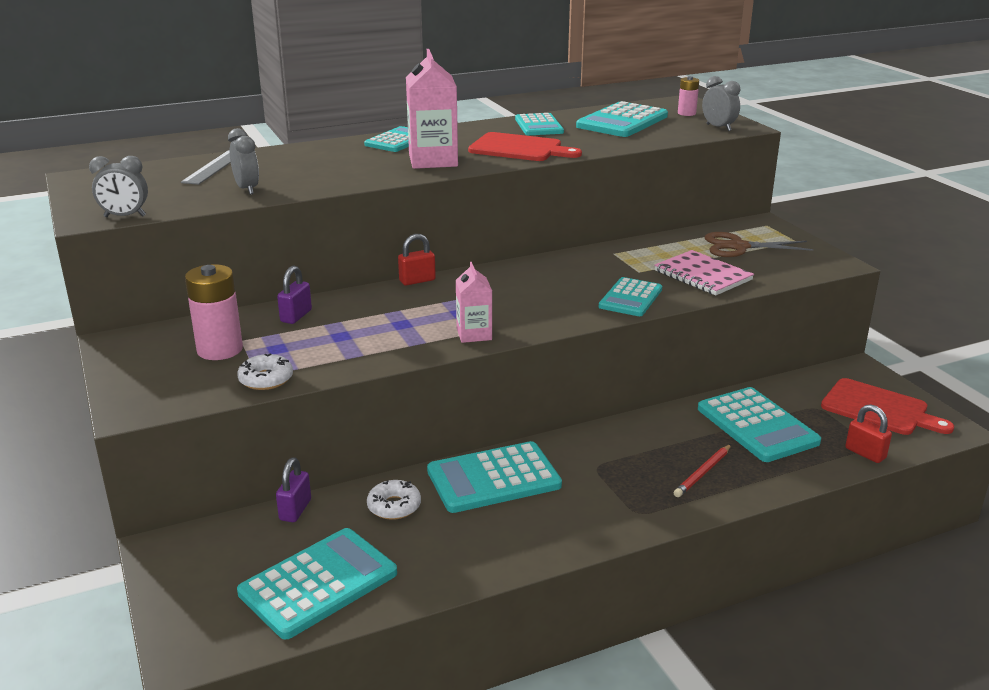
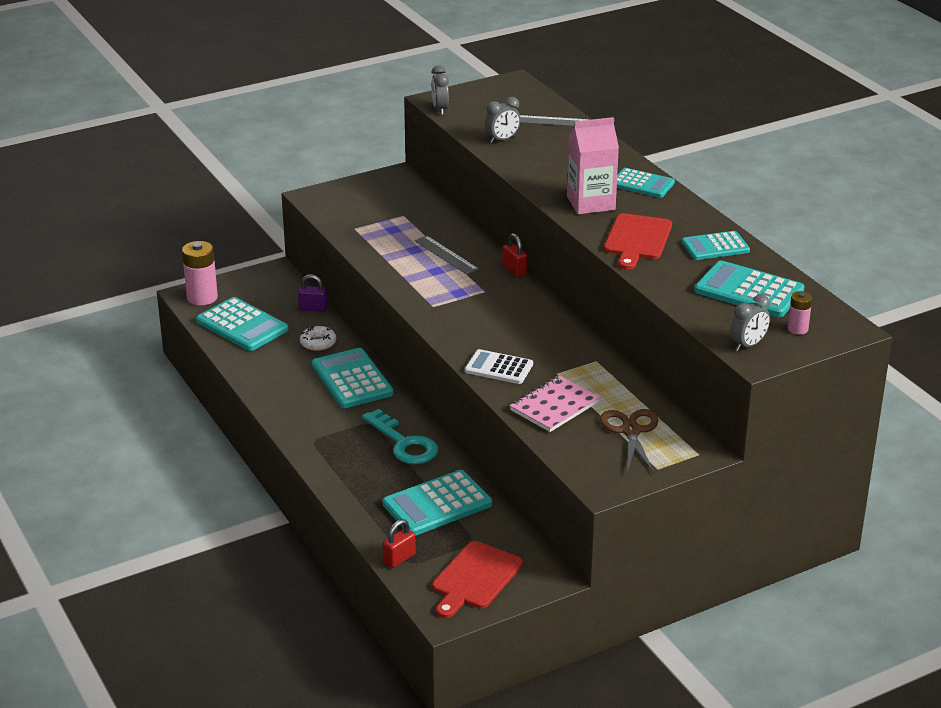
camera: 85 degrees right, 5 degrees up
(220, 350) = (389, 210): pink battery -> pink battery (202, 297)
(266, 379) = (350, 231): white donut -> none
(296, 316) = (443, 229): purple padlock -> none
(364, 316) = (446, 255): none -> grey ruler
(474, 334) = (423, 300): pink carton -> none
(630, 298) = (499, 368): turquoise calculator -> white calculator
(640, 443) = (404, 443): none -> turquoise key
(703, 473) = (365, 472): red pencil -> none

